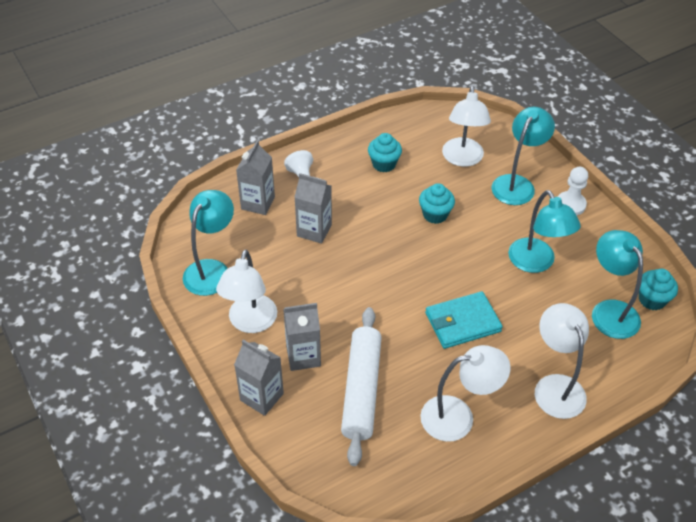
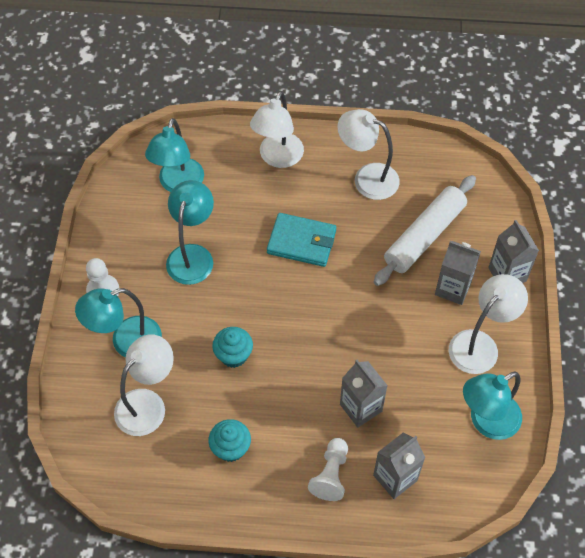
camera: 145 degrees left, 10 degrees up
(652, 300) = (137, 174): turquoise cupcake -> none

